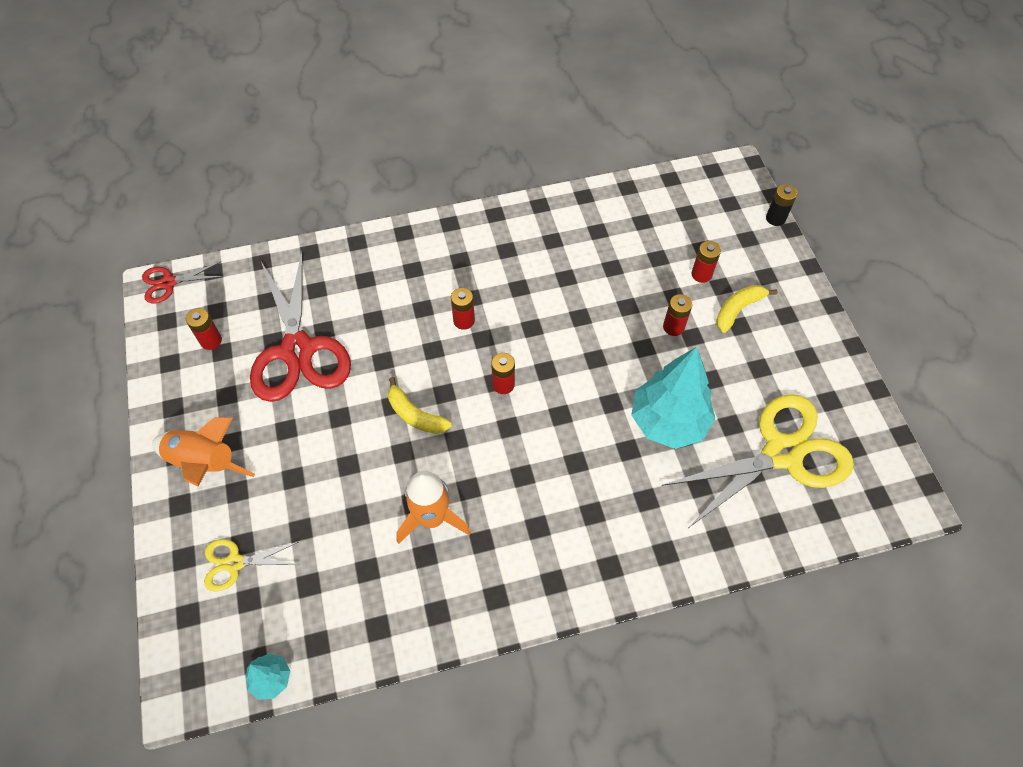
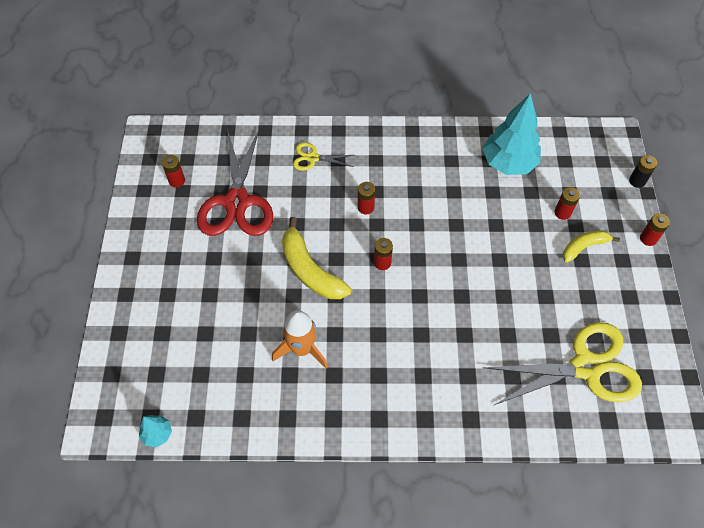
camera: 15 degrees right, 0 degrees up
(168, 283) = (157, 131): red scissors -> none
(204, 463) = (150, 269): orange rocket -> none
(234, 563) = (153, 345): yellow scissors -> yellow scissors (313, 158)
(415, 415) = (310, 270): yellow banana -> yellow banana, size x1.65
(668, 422) = (502, 321): turquoise tree -> turquoise tree (508, 163)
(673, 327) = (527, 249): red battery -> red battery (648, 238)

